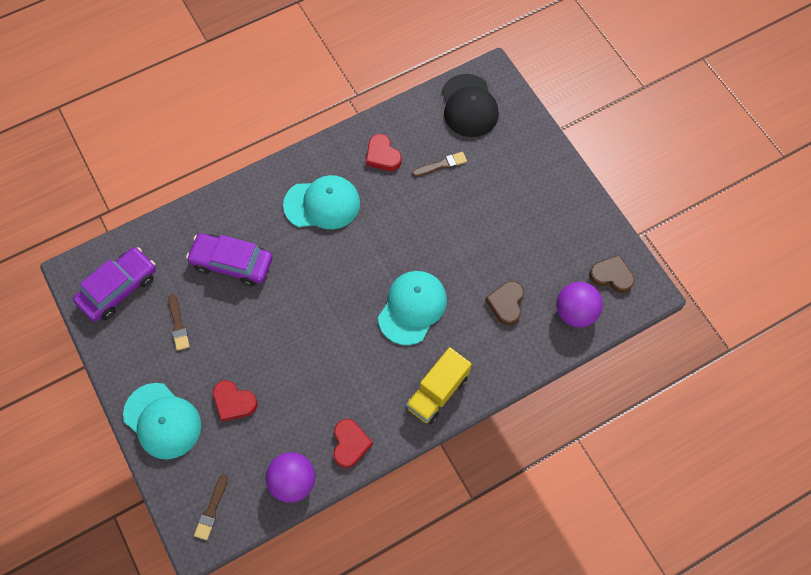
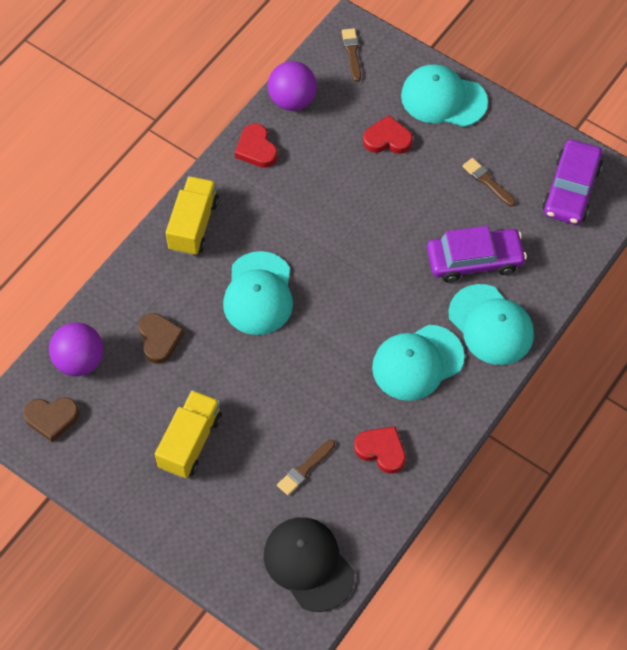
camera: 155 degrees right, 5 degrees down
(252, 209) = (491, 325): none -> turquoise cap
(514, 216) = (190, 442): none -> yellow truck

